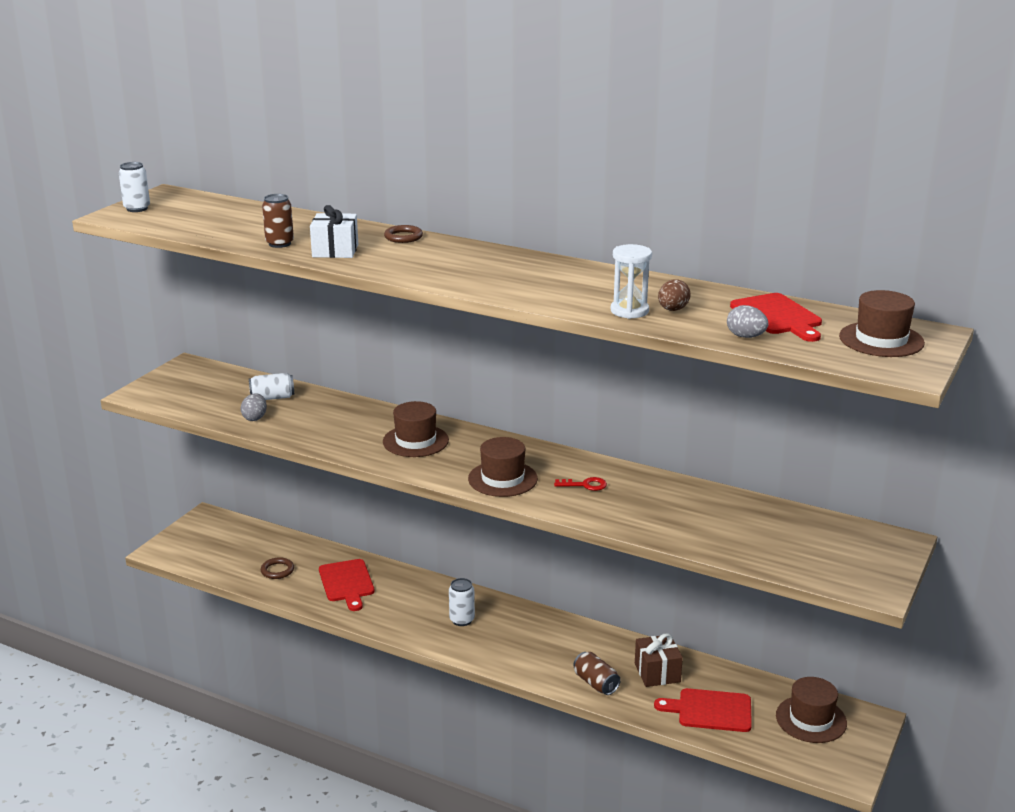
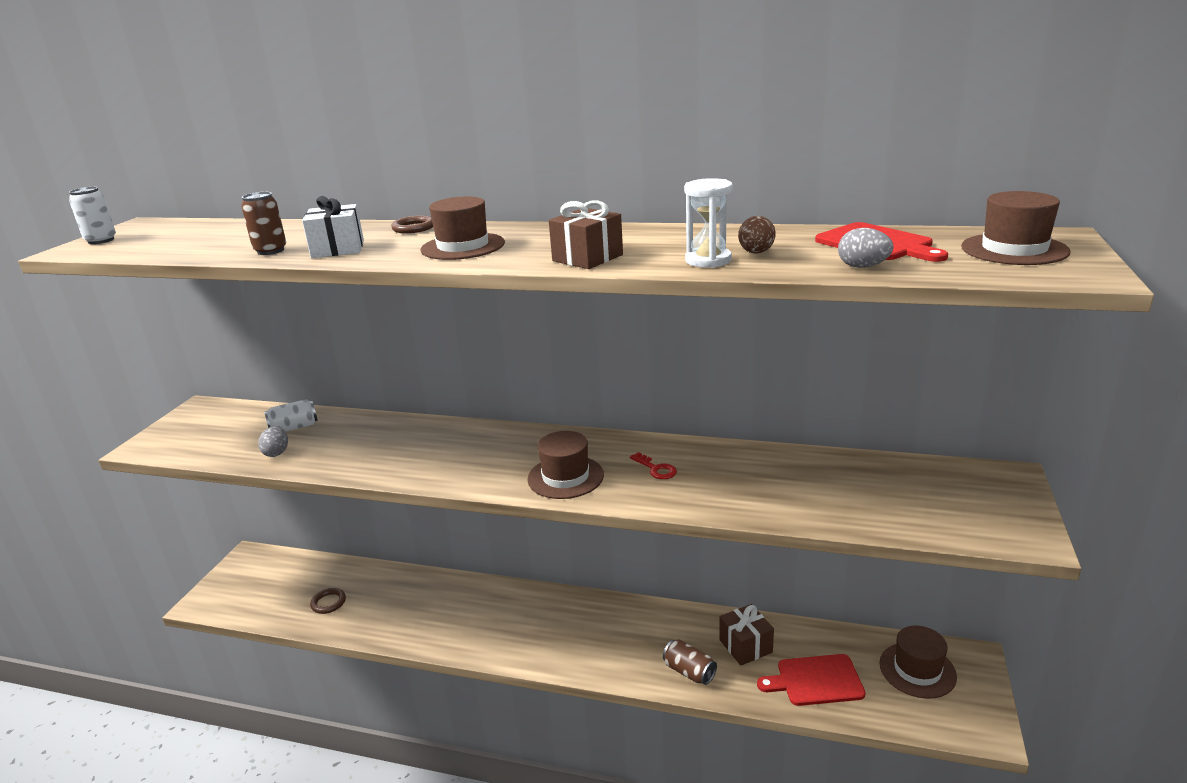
camera: 10 degrees left, 0 degrees up
(347, 583) = (403, 603): red cutting board -> none
(415, 441) = (459, 450): brown hat -> brown hat (463, 246)
(462, 620) = (531, 624): white can -> none
(535, 293) = (587, 258): none -> brown gift
(585, 485) = (656, 469): red key -> red key turned 60 degrees clockwise

